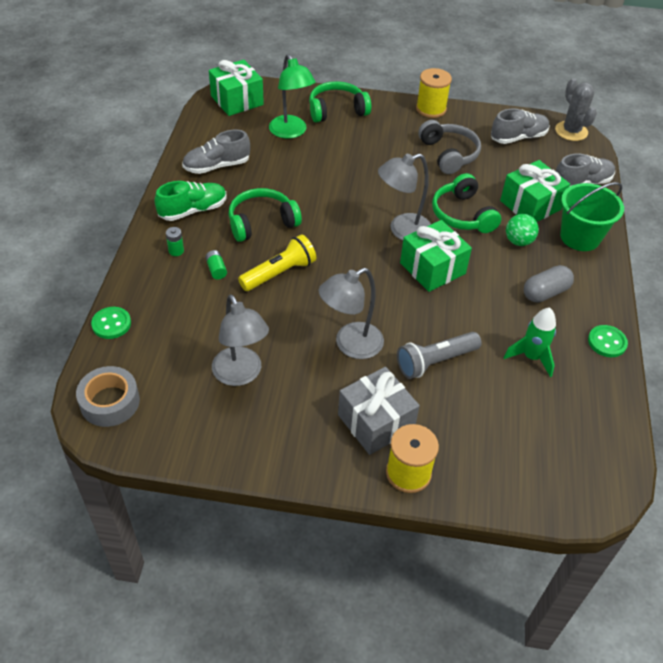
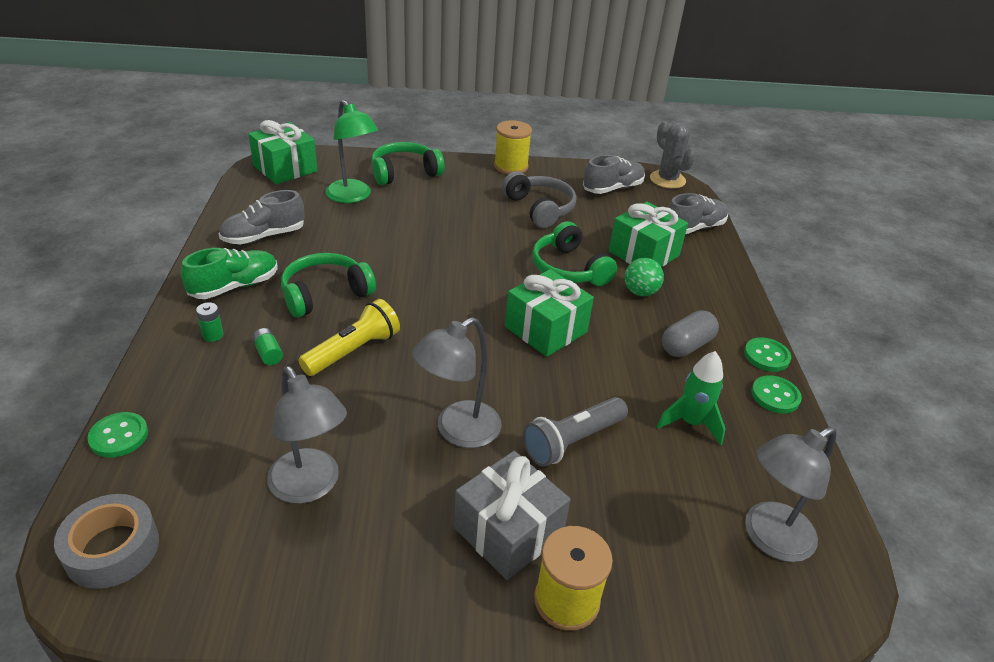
camera: 10 degrees left, 10 degrees down
(402, 230) = (501, 290): grey lamp -> grey lamp (769, 538)
(580, 237) = (708, 282): green bucket -> none
(610, 308) = (766, 356): none -> green button

